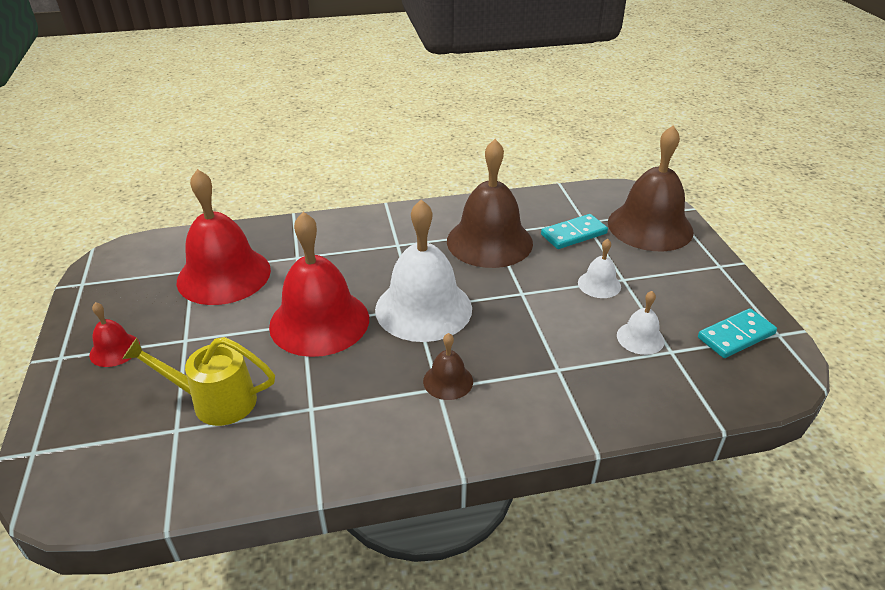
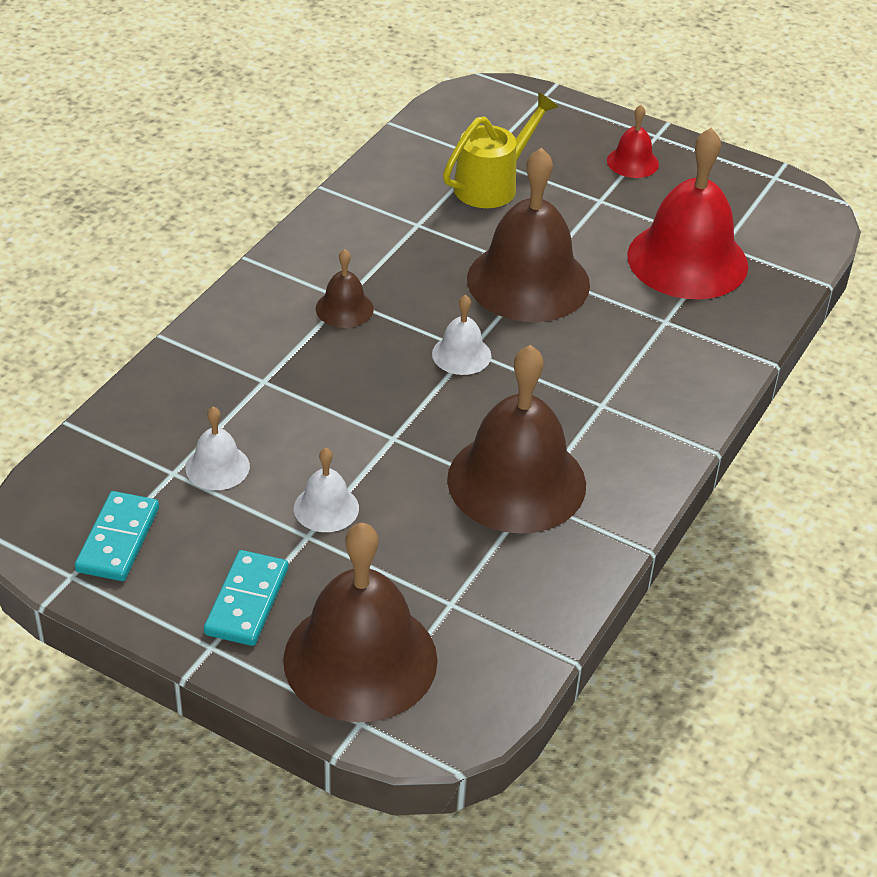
camera: 130 degrees right, 5 degrees up
(319, 321) = (528, 281): red bell -> brown bell
(423, 308) = (461, 354): white bell -> white bell, size x0.46
(573, 234) = (439, 568): turquoise domino -> turquoise domino (247, 601)

